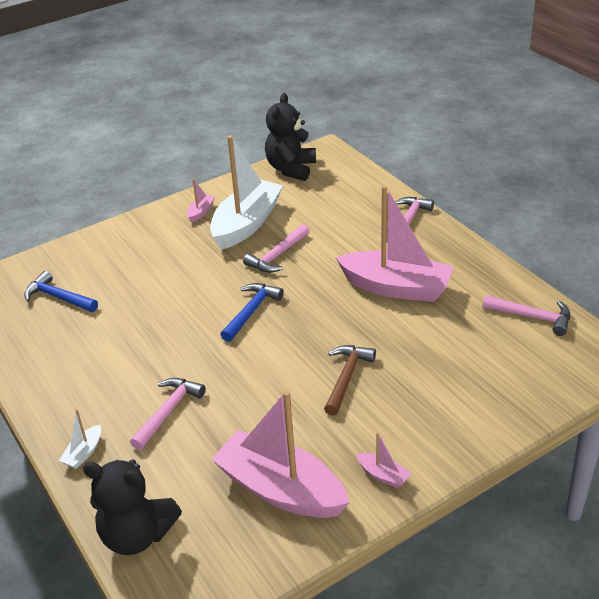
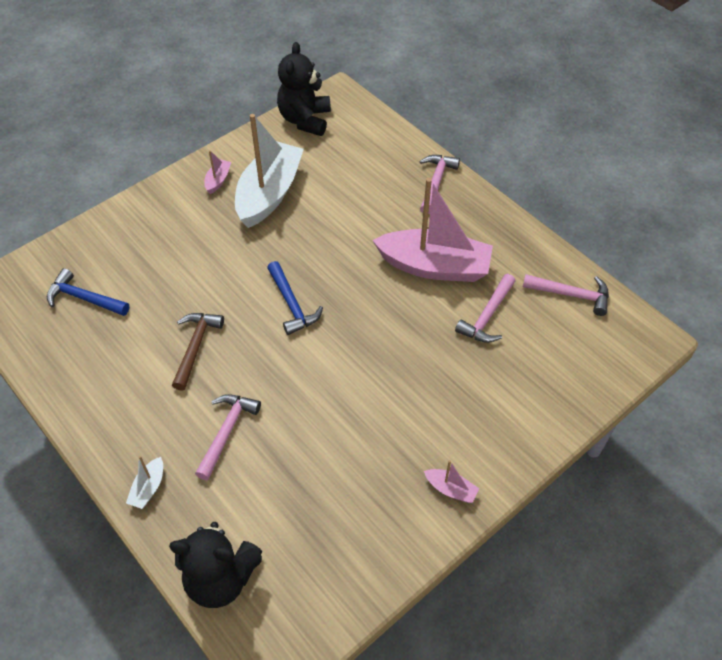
camera: 10 degrees left, 15 degrees up
(251, 311) = (292, 304): blue hammer -> blue hammer turned 135 degrees clockwise
(277, 256) = (307, 233): pink hammer -> pink hammer (487, 316)
(280, 489) = (354, 513): pink boat -> none
(346, 378) = (400, 379): brown hammer -> brown hammer (195, 347)

